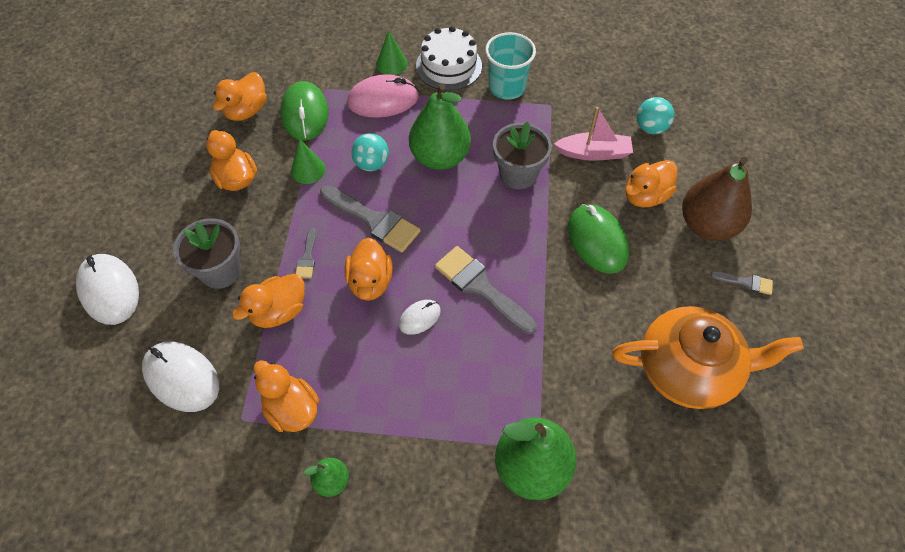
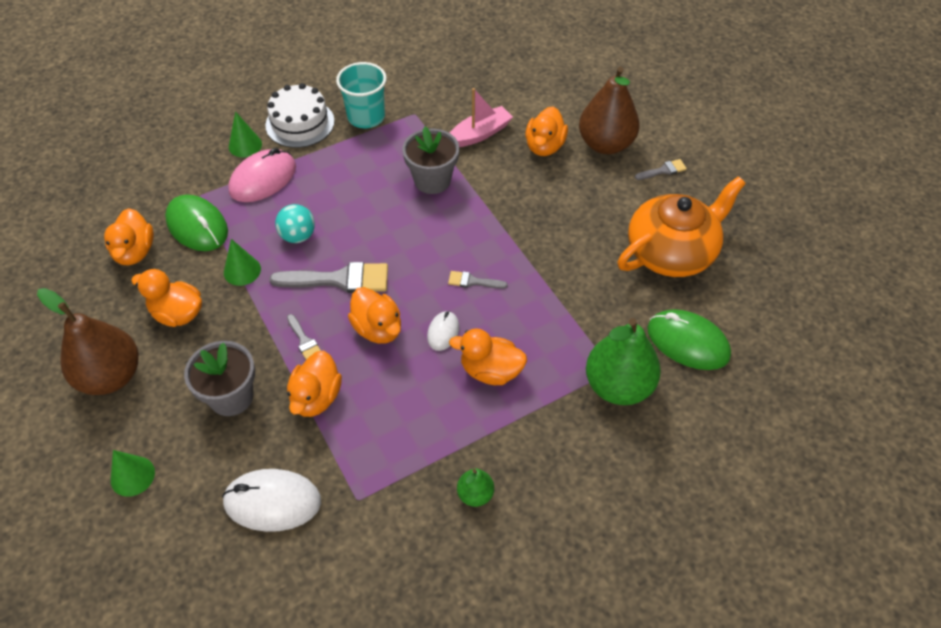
camera: 35 degrees left, 5 degrees down
(109, 290) = (132, 476): white mouse -> green cone
(155, 202) = (111, 376): none -> brown pear
(292, 409) = (395, 464): orange duck -> orange duck (490, 371)
(440, 157) = (355, 200): green pear -> none
(480, 287) = (473, 281): grey brush -> grey brush, size x0.50
(597, 241) = (535, 198): green mouse -> green mouse (687, 342)
(650, 128) = (508, 94): turquoise ball -> none

